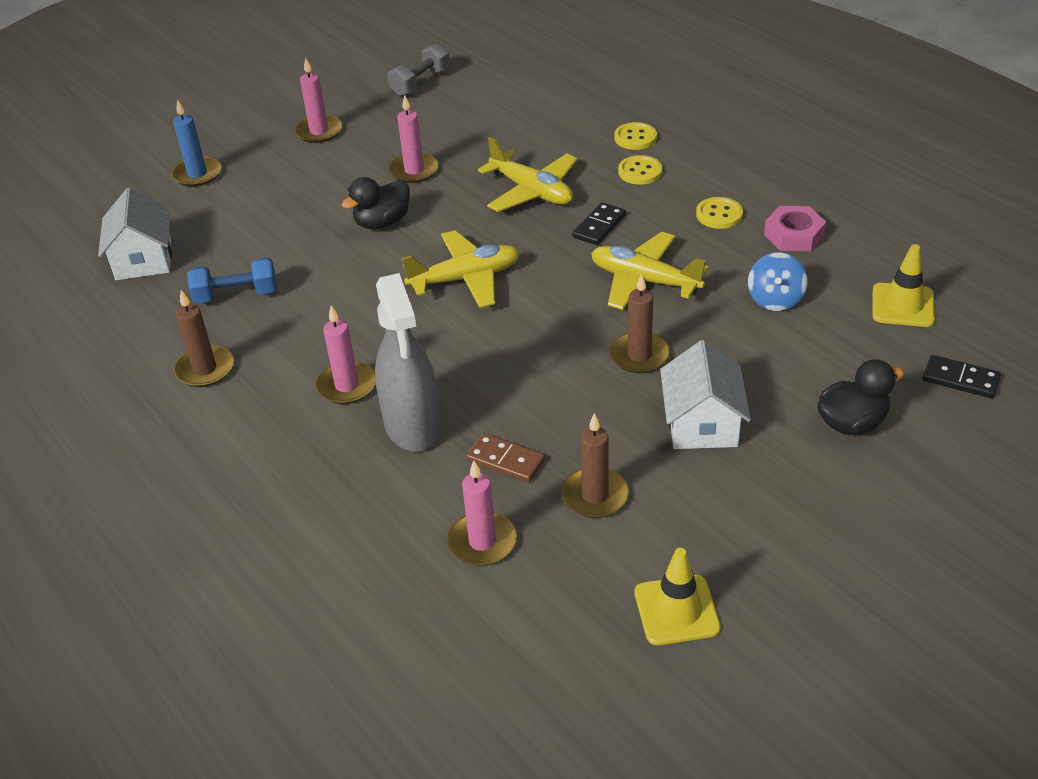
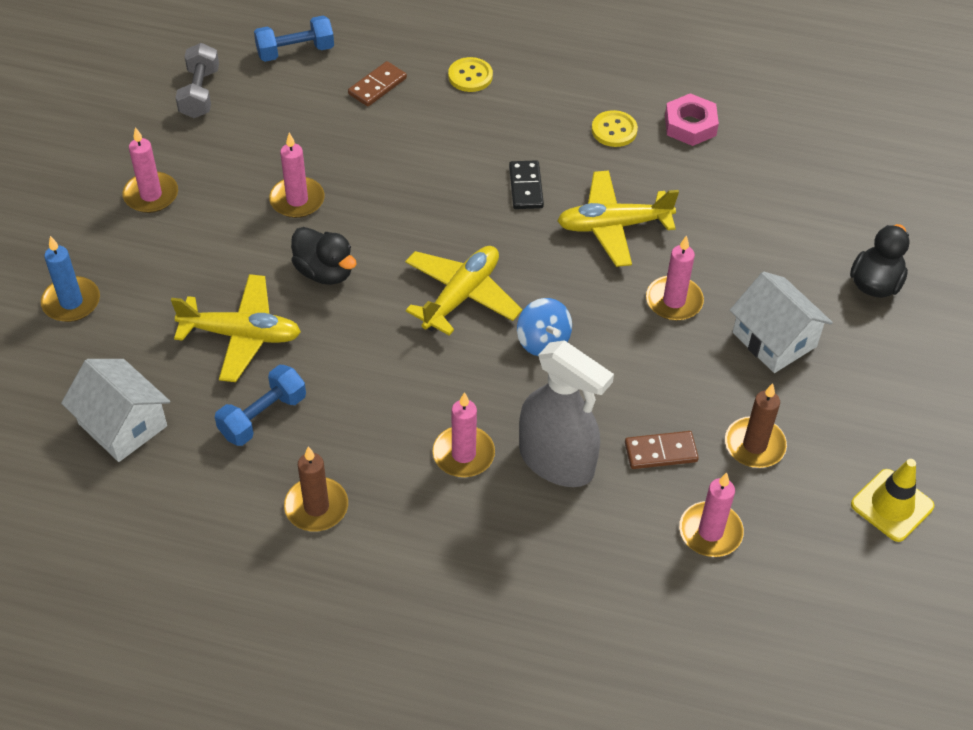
camera: 40 degrees left, 10 degrees up
(382, 222) = (324, 272): black duck -> black duck turned 60 degrees counterclockwise
(517, 80) = (295, 51): none -> blue dumbbell
(532, 191) = (431, 175): yellow plane -> yellow plane (241, 335)
(554, 120) = (377, 86): none -> brown domino
(639, 355) = (674, 301): brown candle -> pink candle
(640, 172) = (508, 112): yellow button -> none
(775, 299) = (729, 196): blue spinning top -> blue spinning top (543, 341)
(903, 305) = (824, 158): yellow traffic cone -> none
(960, 379) = (914, 207): black domino -> none

